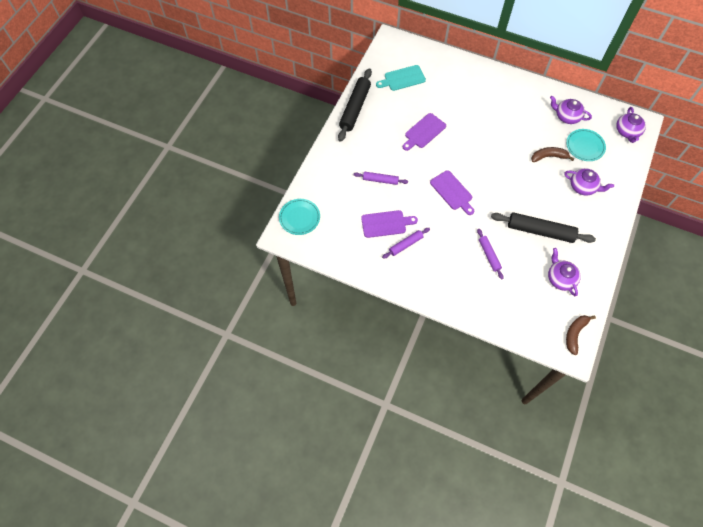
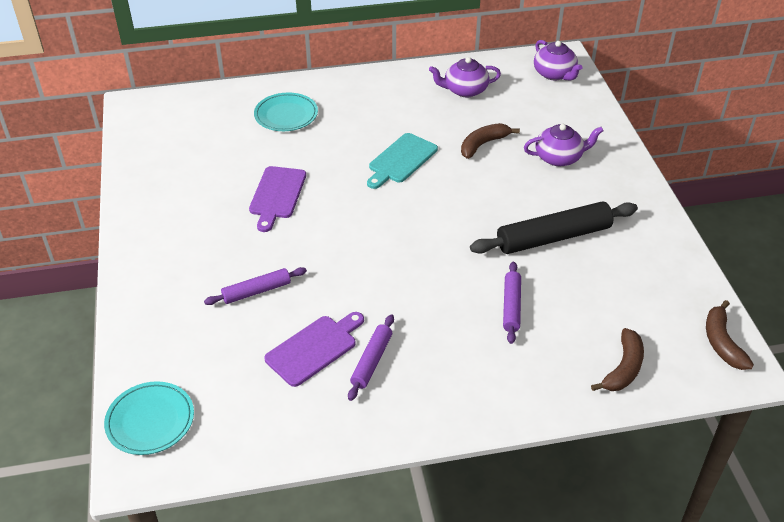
camera: 35 degrees left, 20 degrees down
(355, 108) = (138, 214): black rolling pin -> none
(402, 78) = (190, 144): turquoise cutting board -> turquoise cutting board (401, 160)
(452, 192) = (385, 251): purple cutting board -> none
(489, 255) = (511, 306): purple rolling pin -> purple rolling pin turned 60 degrees clockwise
(515, 317) = (623, 368): none -> brown banana
(560, 278) = (635, 282): purple teapot -> none
(585, 146) = (518, 112): turquoise plate -> turquoise plate (286, 115)

